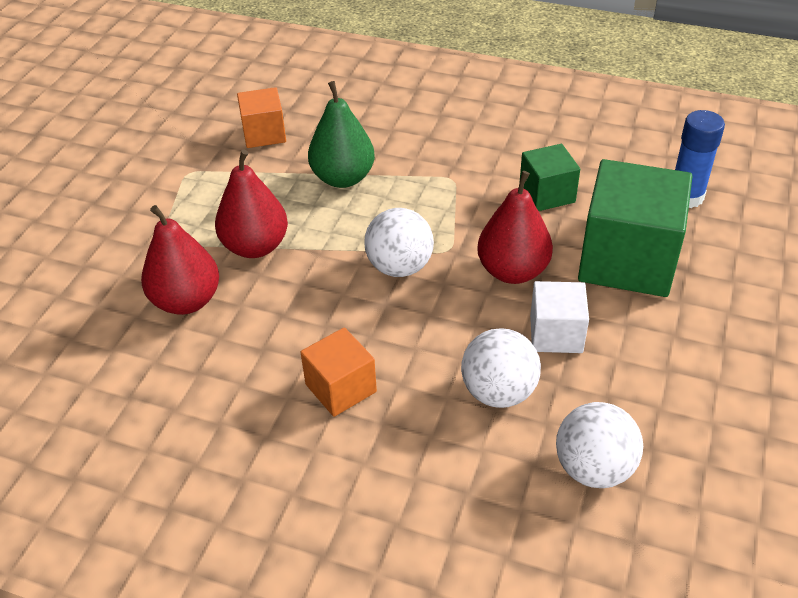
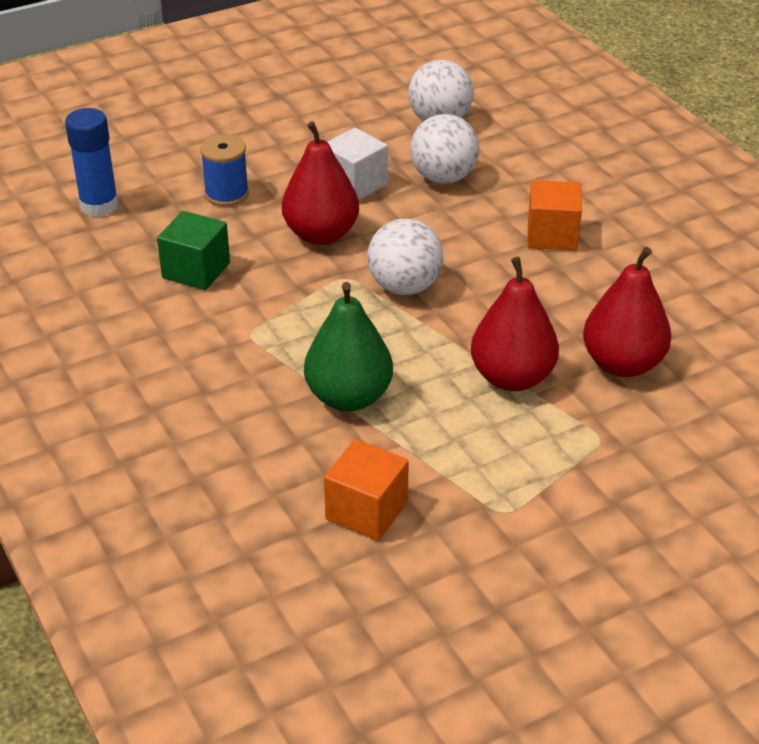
camera: 140 degrees left, 5 degrees down
(627, 260) = (226, 194): green cube -> blue spool

